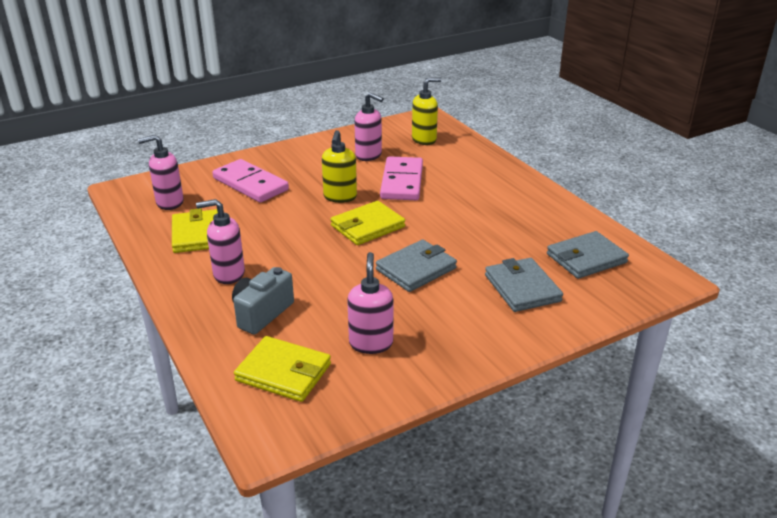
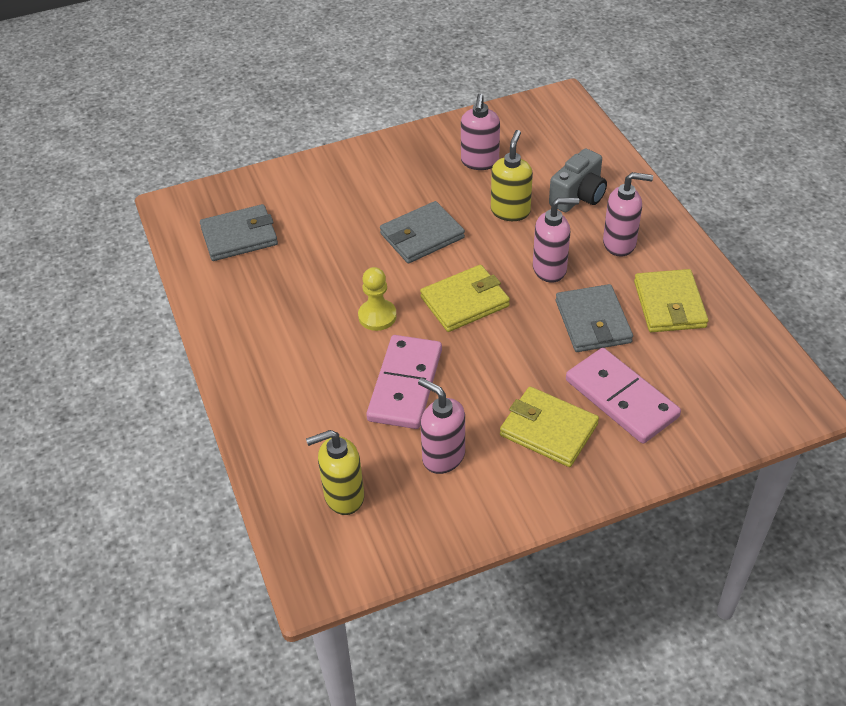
camera: 170 degrees left, 15 degrees up
(169, 203) = (725, 367): pink soap dispenser -> pink soap dispenser (550, 269)
(283, 372) = (554, 143): yellow wallet -> yellow wallet (548, 430)
(340, 197) = (495, 358): yellow soap dispenser -> yellow soap dispenser (510, 211)
(435, 214) = (377, 316): none -> yellow pawn
(522, 288) = (324, 206): grey wallet -> grey wallet (593, 322)

